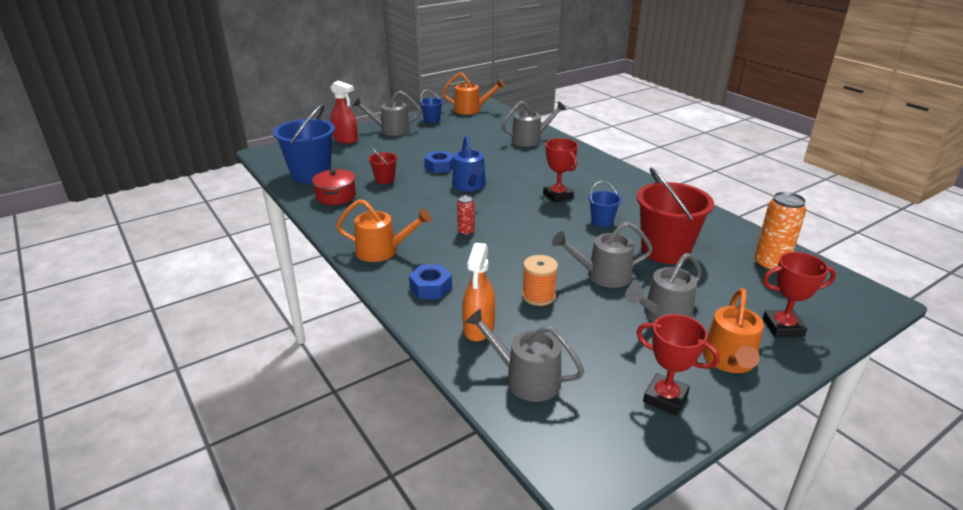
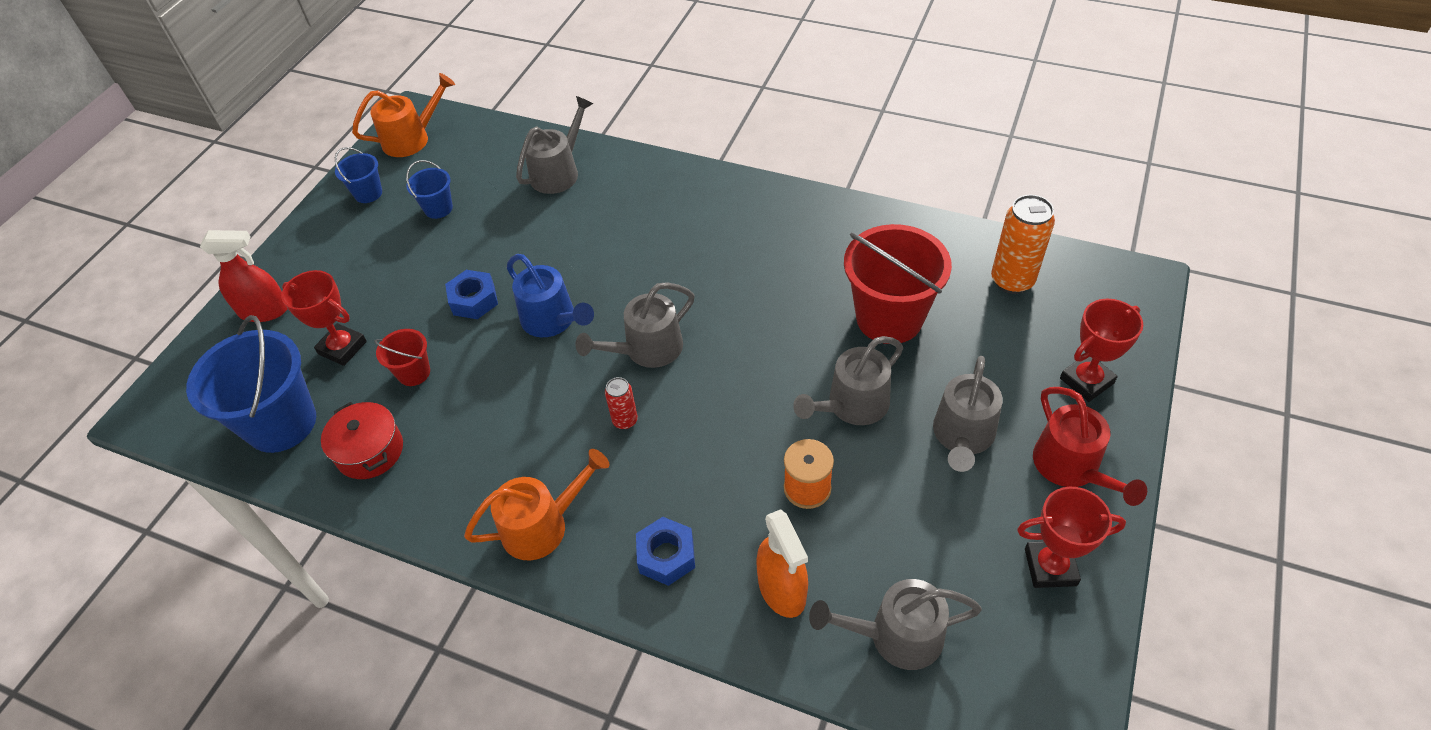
camera: 30 degrees left, 20 degrees up
(390, 130) = (321, 250): grey watering can -> grey watering can (646, 350)
(558, 196) = (688, 279): red trophy -> red trophy (342, 348)
(602, 221) = (780, 302): blue bucket -> blue bucket (438, 208)
(729, 361) = (1071, 468): orange watering can -> red watering can

